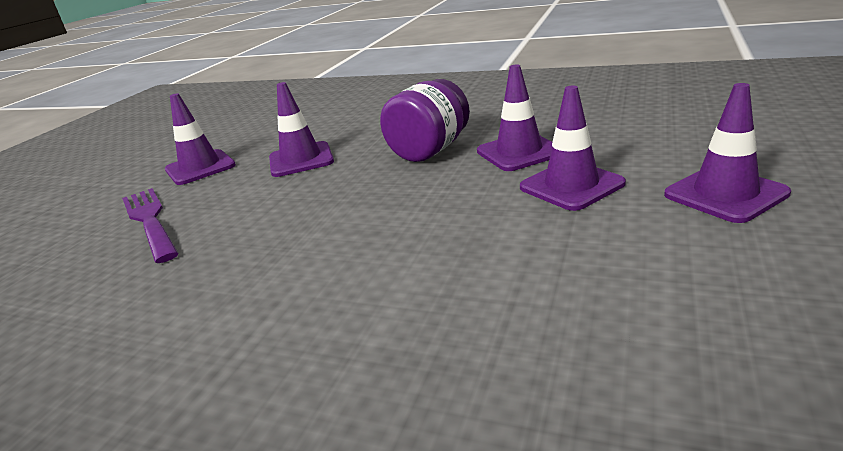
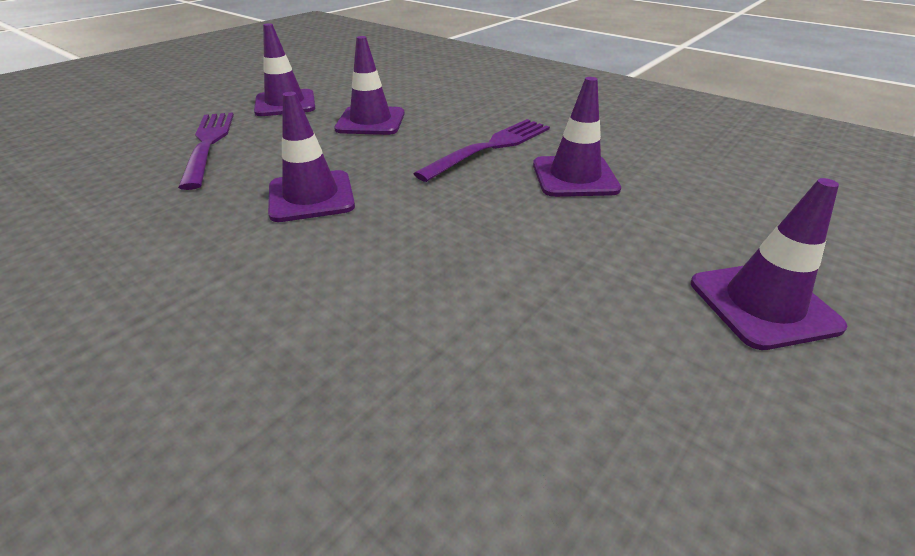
camera: 15 degrees right, 10 degrees up
(430, 150) = (490, 147): purple jar -> purple fork
(571, 186) = (598, 234): purple traffic cone -> purple traffic cone (311, 196)

